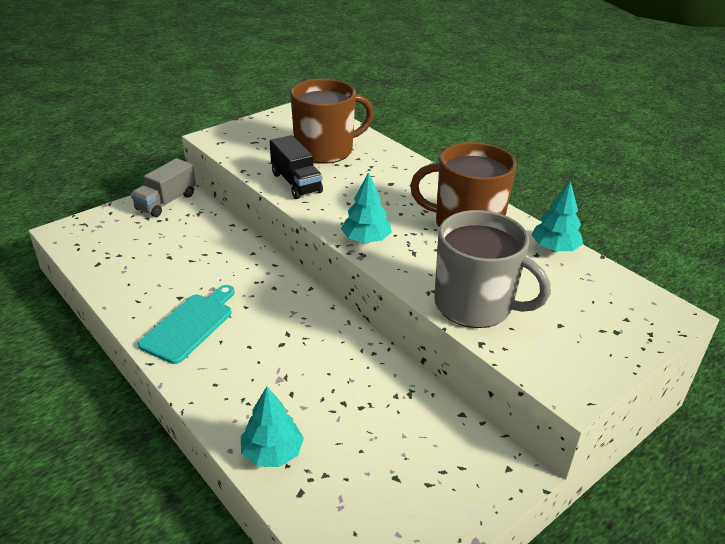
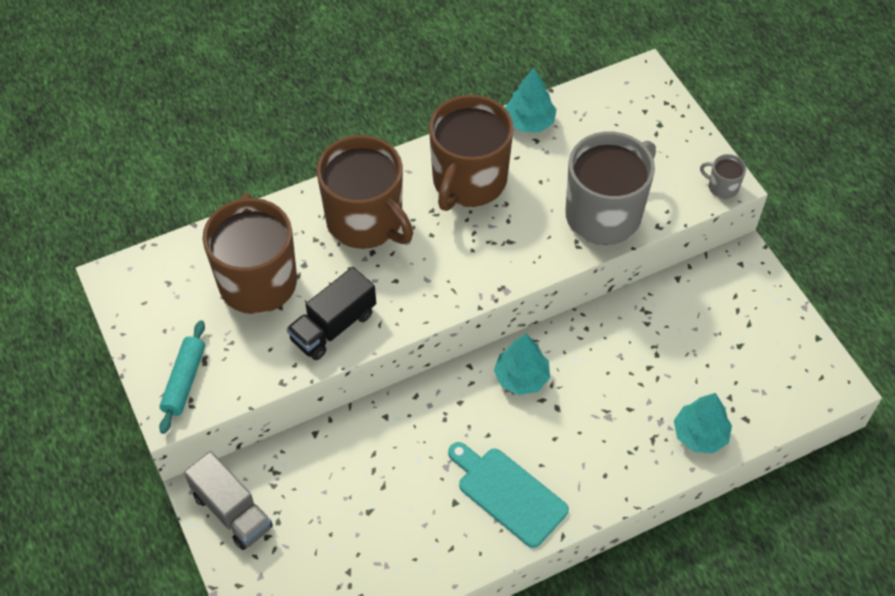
camera: 75 degrees left, 20 degrees up
(236, 138) = (184, 381): none -> turquoise rolling pin
(296, 183) = (333, 326): black truck -> black truck turned 150 degrees clockwise
(366, 239) = (475, 278): turquoise tree -> turquoise tree (521, 377)
(398, 183) = (366, 221): none -> brown mug
(564, 389) = (722, 187): none -> grey mug

